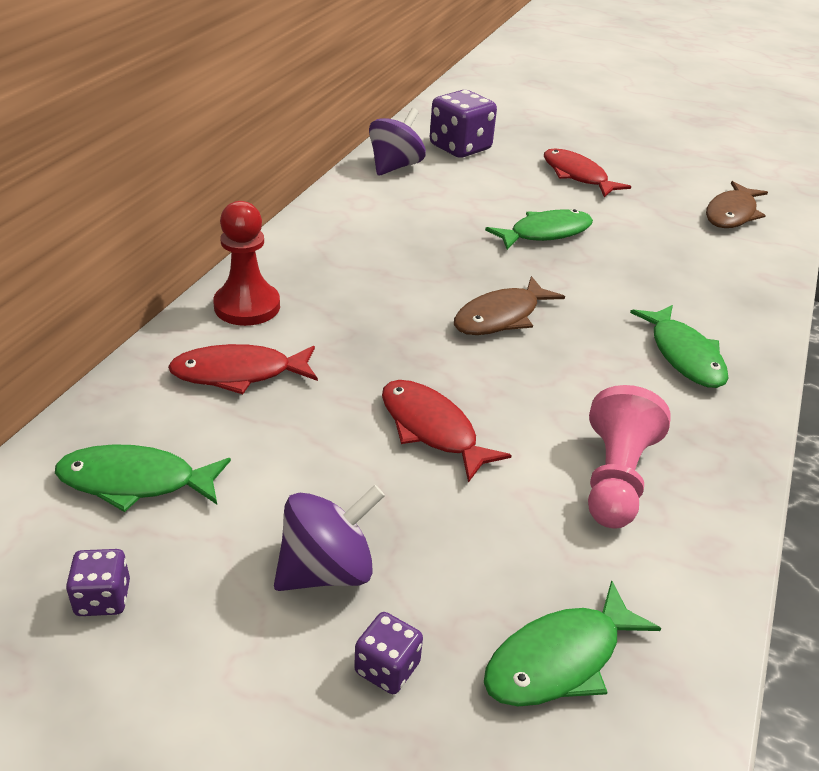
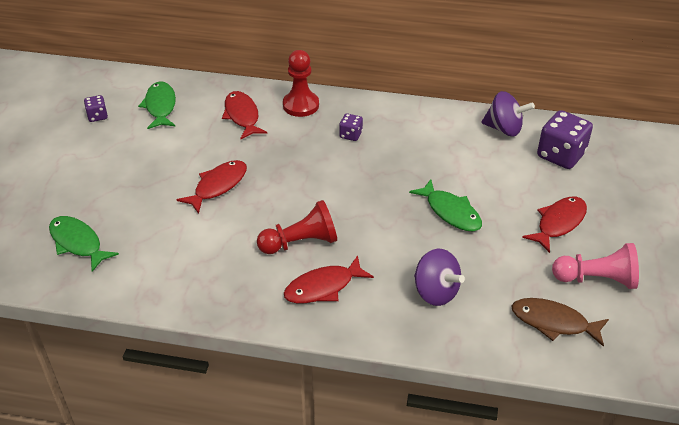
camera: 80 degrees right, 5 degrees up
(327, 570) = (119, 169): purple spinning top -> purple spinning top (435, 292)
(387, 668) = (70, 193): purple dice -> purple dice (350, 135)
(501, 317) = (332, 200): brown fish -> none
(590, 360) = (300, 242): none -> red pawn
(615, 478) = (196, 257): pink pawn -> pink pawn (596, 279)
(684, 355) = (323, 287): green fish -> red fish

